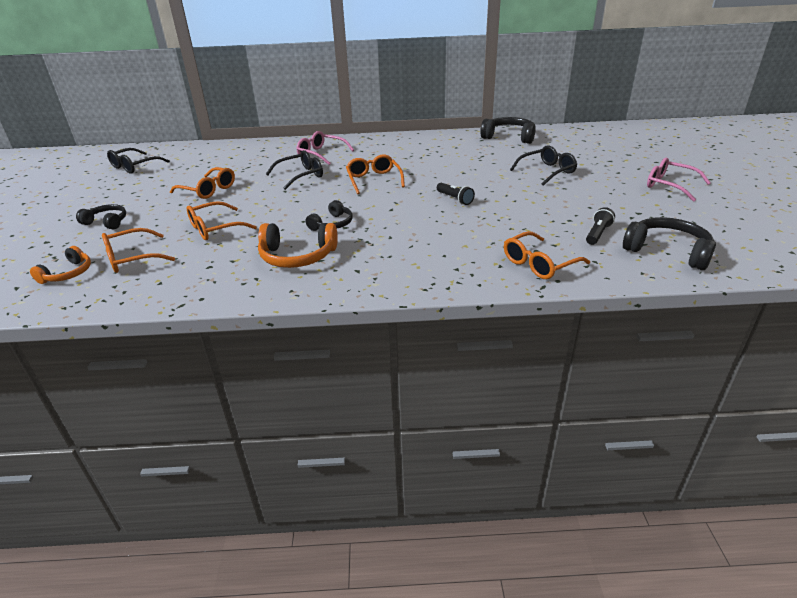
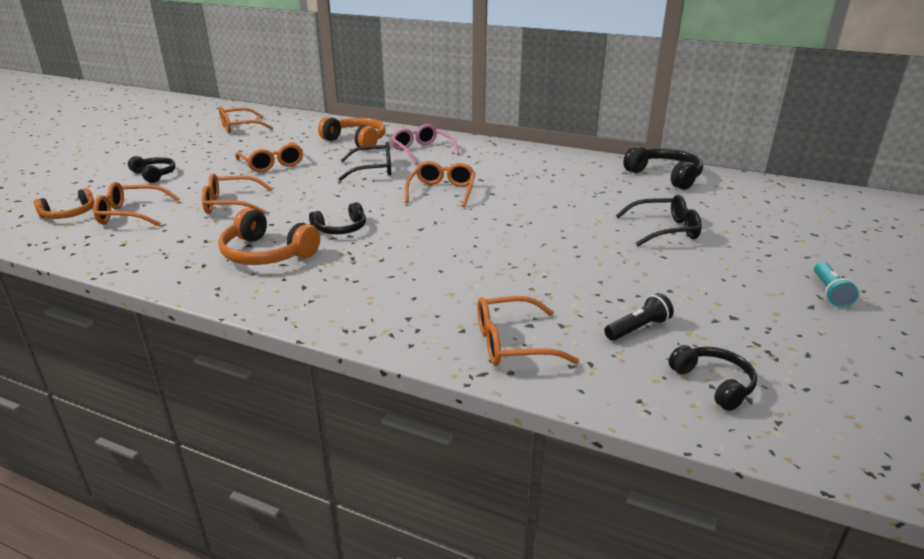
camera: 25 degrees right, 5 degrees down
(135, 166) = (240, 127): black glasses -> orange glasses
(258, 157) = (356, 141): none -> orange headphones
(455, 199) = (506, 235): black flashlight -> none
(667, 251) = (714, 383): black headphones -> black headphones, size x0.63
(670, 186) = (829, 292): pink glasses -> turquoise flashlight

